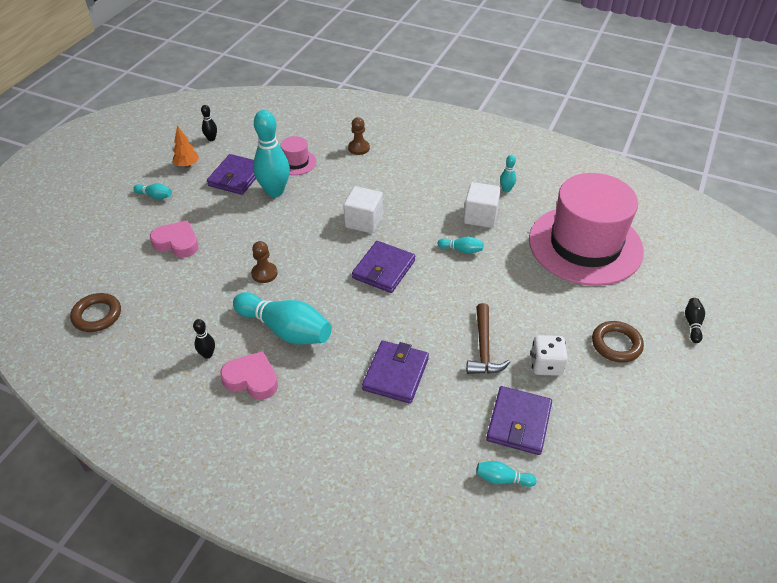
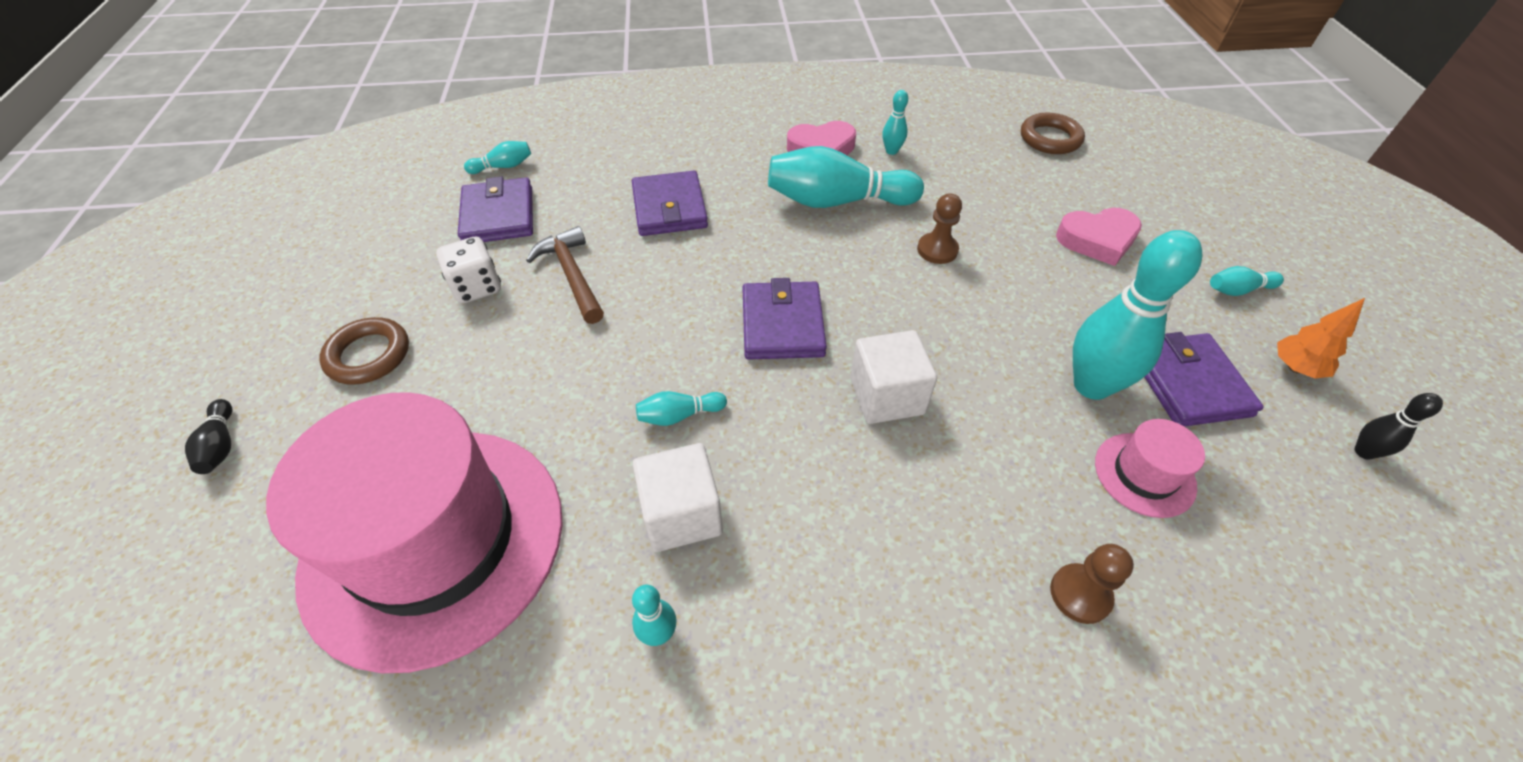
camera: 150 degrees right, 5 degrees up
(207, 354) = (891, 151): black bowling pin -> turquoise bowling pin

